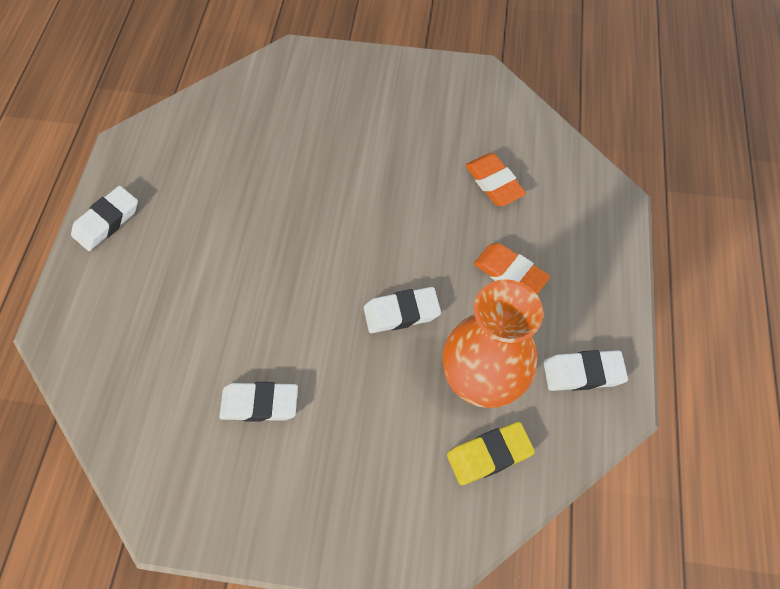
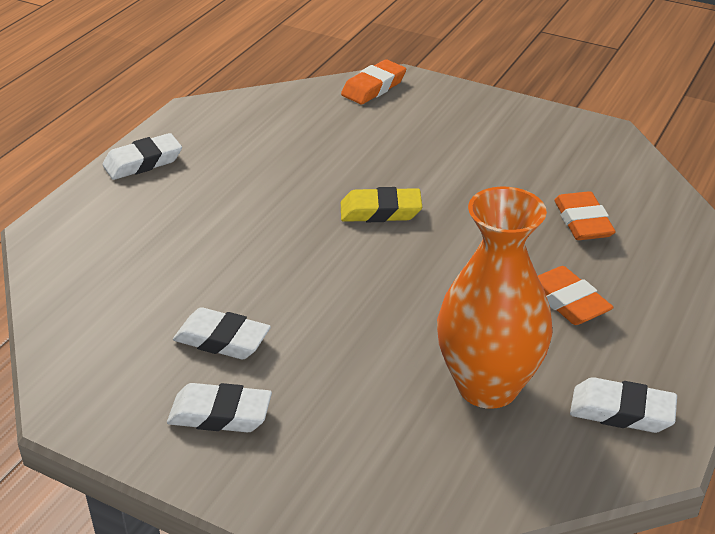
camera: 20 degrees right, 25 degrees down
(273, 72) = (373, 87): none -> orange eraser
(401, 312) = (420, 304): white eraser -> white eraser (220, 414)
(489, 455) = (467, 454): yellow eraser -> yellow eraser (380, 211)

